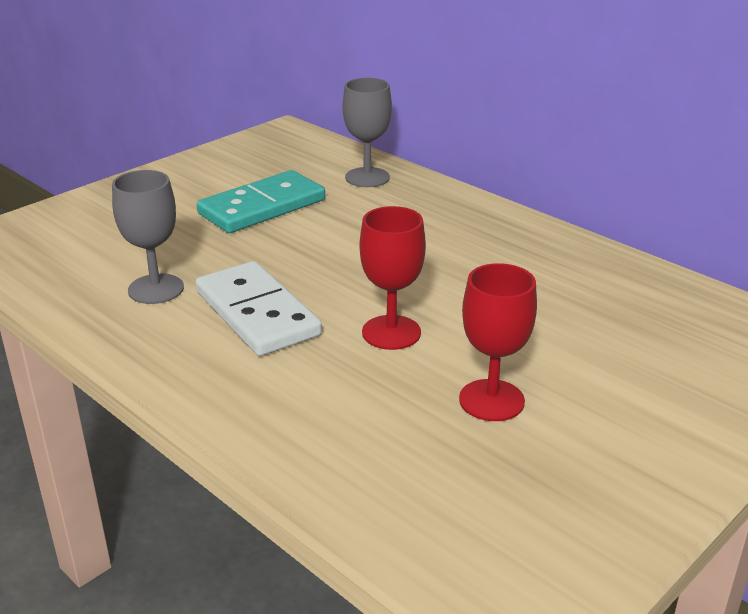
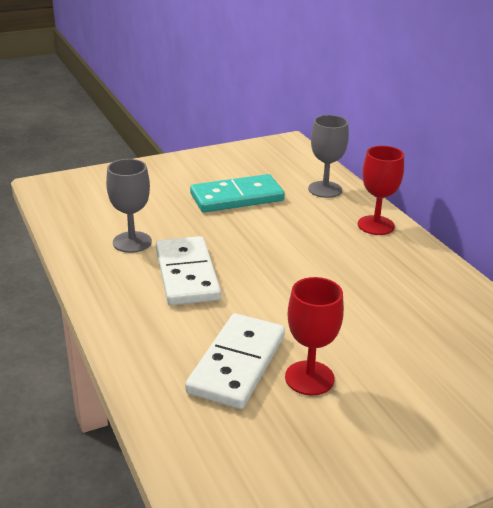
camera: 20 degrees right, 0 degrees up
(391, 332) = (269, 310): red goblet -> red goblet (376, 225)
(393, 406) = (237, 364): none -> white domino

